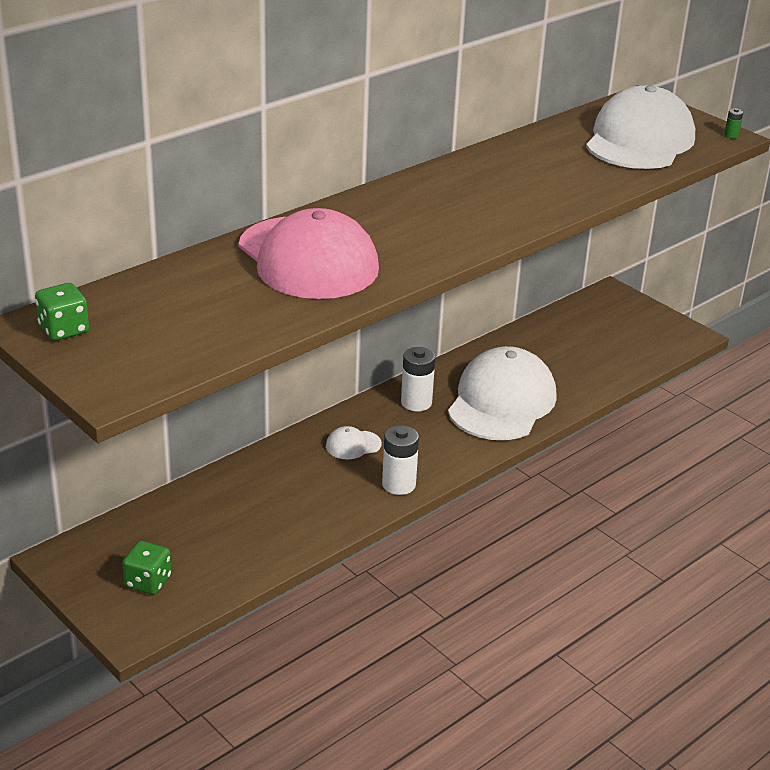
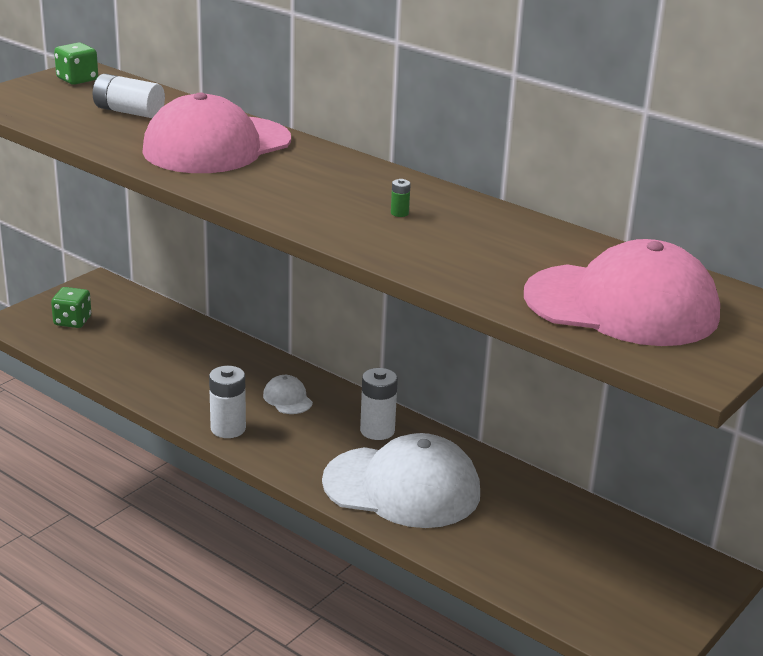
camera: 80 degrees right, 5 degrees down
(191, 301) = (128, 112): none -> white battery
(639, 140) = (622, 305): white cap -> pink cap
(731, 135) = (701, 375): green battery -> green battery (399, 213)

